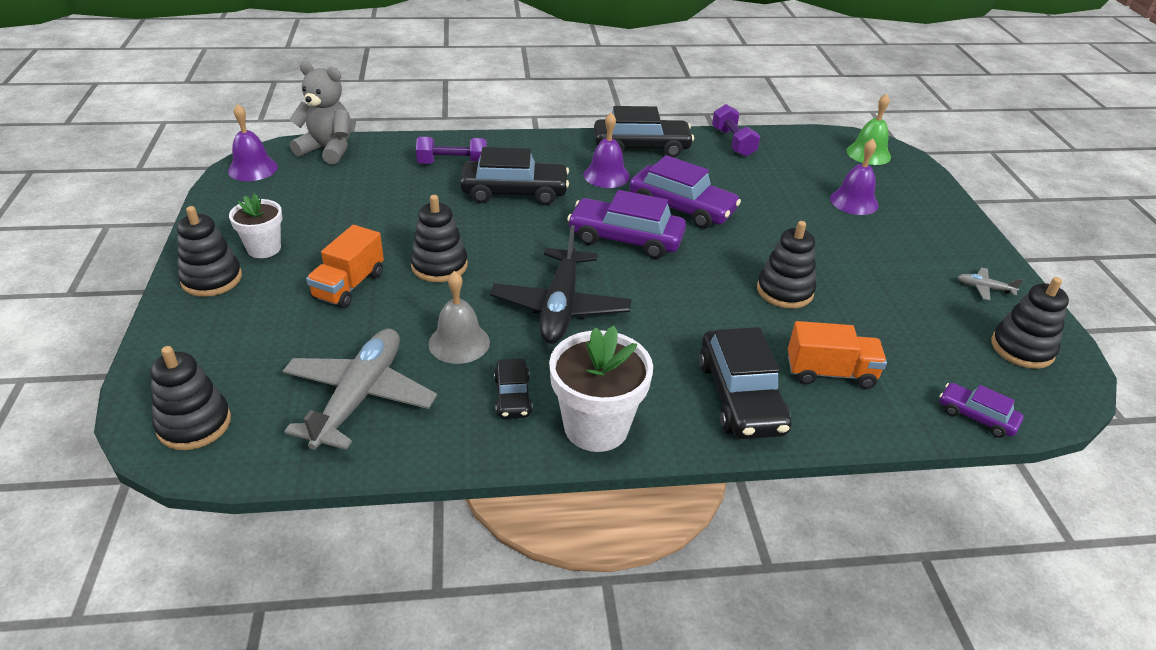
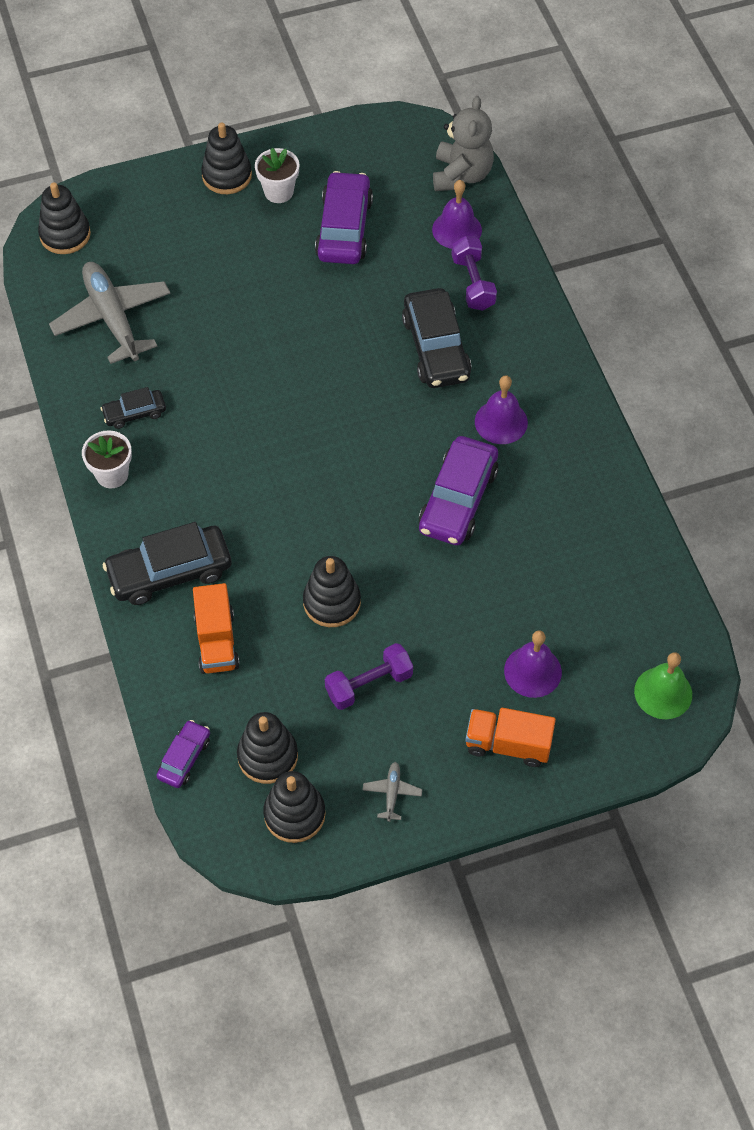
camera: 80 degrees right, 20 degrees up
(253, 168) = (404, 133): purple bell -> purple bell (457, 230)
(349, 286) = (244, 267): orange truck -> orange truck (508, 744)
(360, 397) = (112, 318): grey plane -> grey plane turned 120 degrees counterclockwise
(439, 266) = (291, 321): black stacking toy -> black stacking toy (267, 756)
(459, 343) = (189, 362): grey bell -> none
(560, 307) = (255, 423): black plane -> none
(596, 427) = (112, 474): white flower pot -> white flower pot, size x0.62
(625, 239) = (381, 457): purple car -> purple car (344, 228)
(641, 147) = (578, 446): black car -> none
(733, 142) = (631, 539): purple dumbbell -> purple dumbbell (369, 684)

